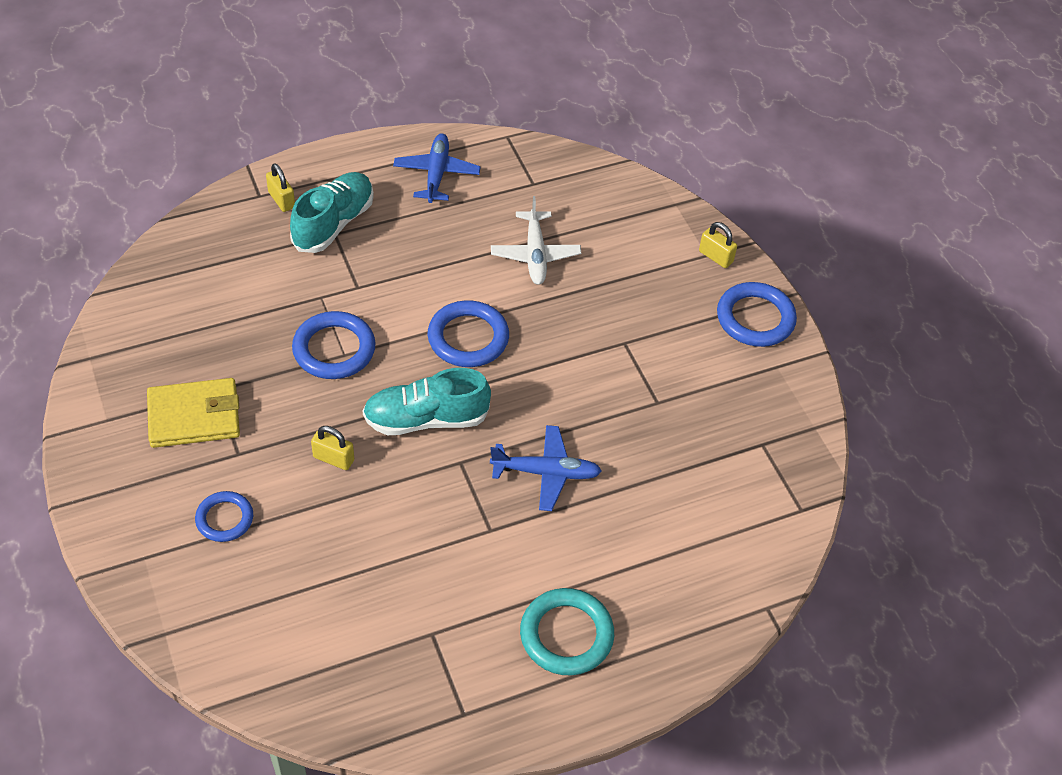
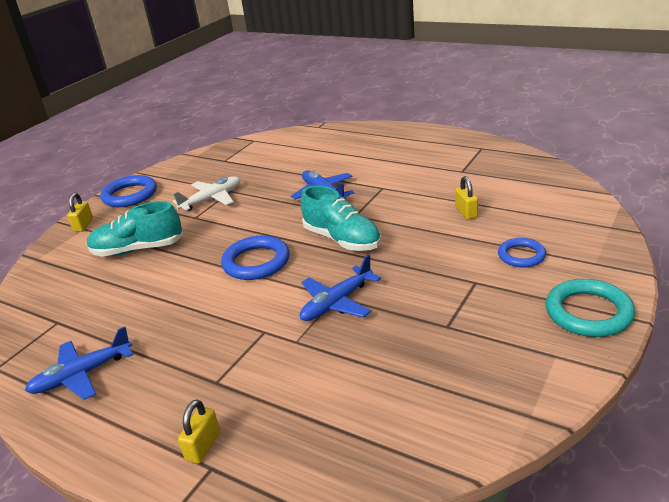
camera: 120 degrees left, 20 degrees down
(194, 416) = (482, 319): yellow wallet -> none
(333, 458) = (419, 249): yellow padlock -> yellow padlock (466, 212)
(334, 223) = (203, 390): turquoise shoe -> turquoise shoe (138, 249)
(334, 349) = (337, 303): blue ring -> blue plane
(535, 254) = (143, 280): white plane -> white plane (211, 199)
(566, 635) = (404, 149): turquoise ring -> turquoise ring (588, 312)

